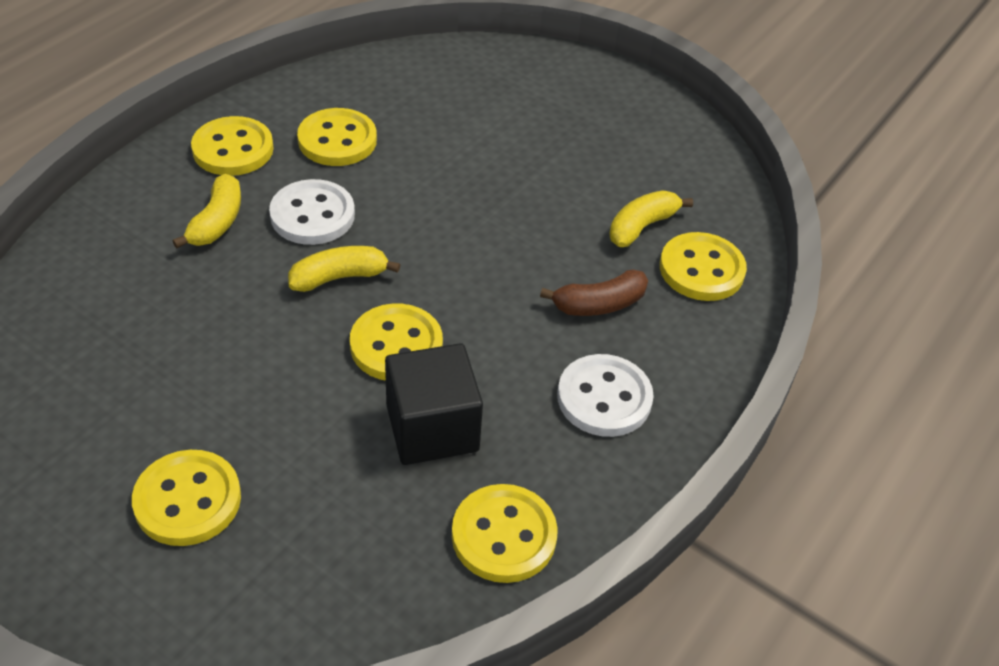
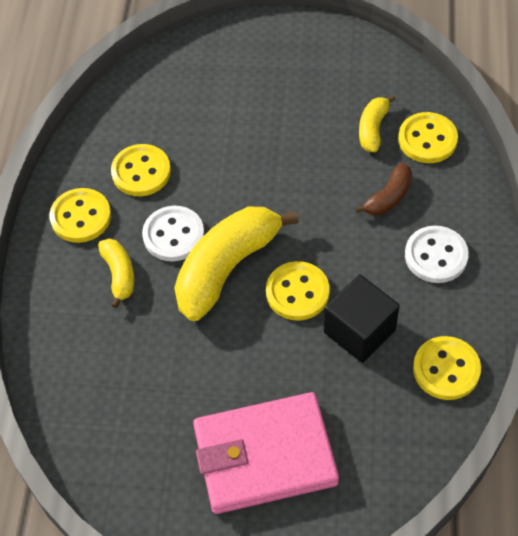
camera: 25 degrees left, 10 degrees up
(188, 500) = (265, 456): yellow button -> pink wallet
(339, 277) = (227, 268): yellow banana -> yellow banana, size x2.00

